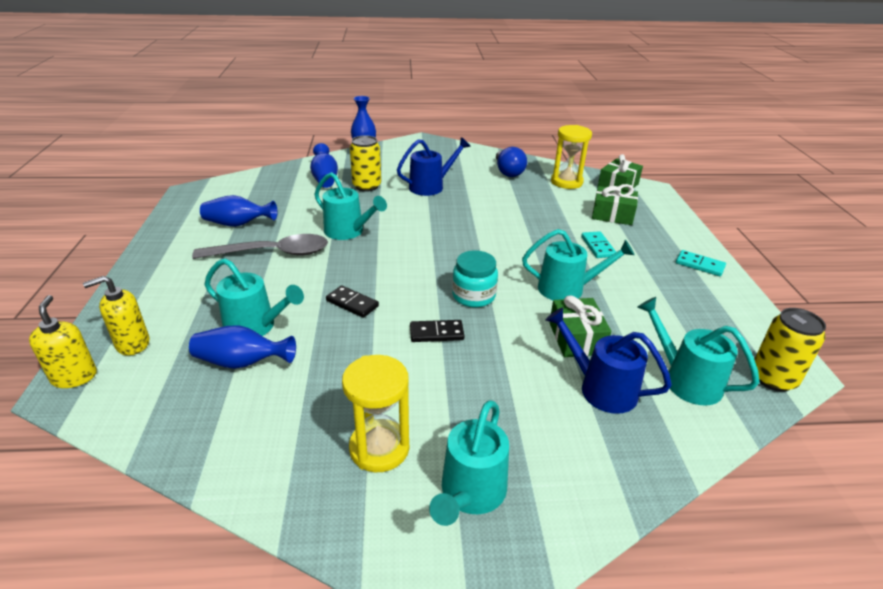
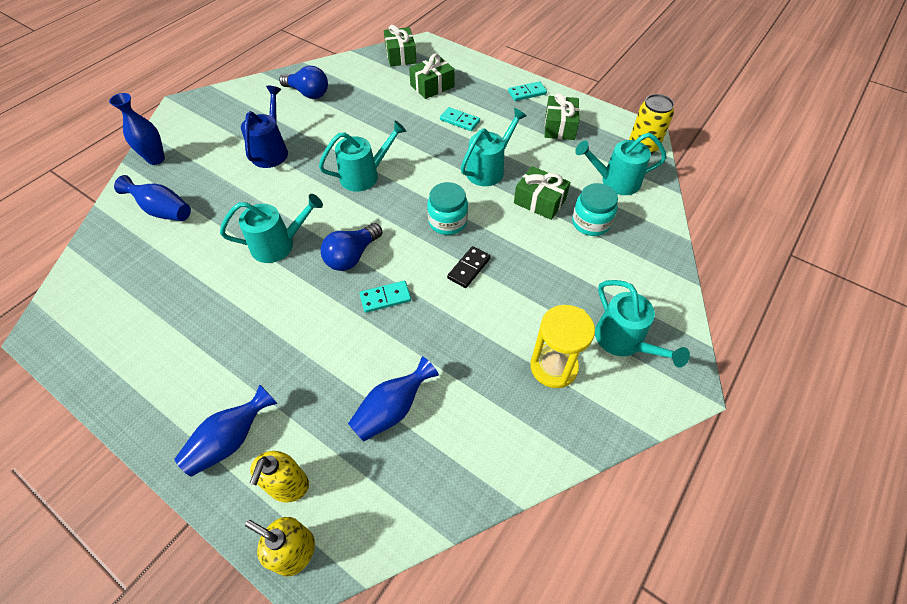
camera: 50 degrees left, 20 degrees up
(238, 224) = (168, 319): blue vase -> blue vase (231, 440)
(256, 327) = (353, 378): turquoise watering can -> turquoise watering can (365, 175)
(272, 253) = (252, 315): grey spoon -> none
(352, 303) = (385, 298): black domino -> turquoise domino
(367, 186) = (216, 190): yellow can -> none
(375, 267) = (352, 256): none -> blue light bulb
(566, 182) = (363, 75): yellow hourglass -> none
(600, 388) = (590, 223): blue watering can -> turquoise jar
(693, 305) = (559, 126): none -> green gift

